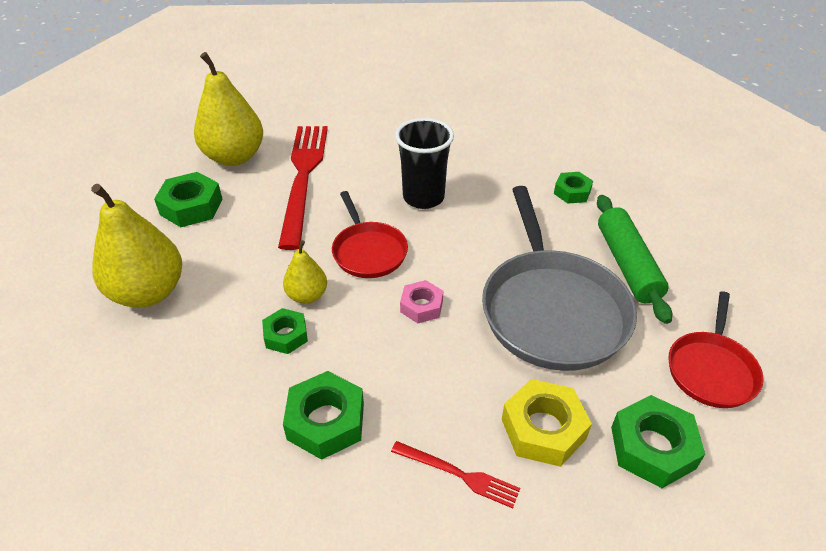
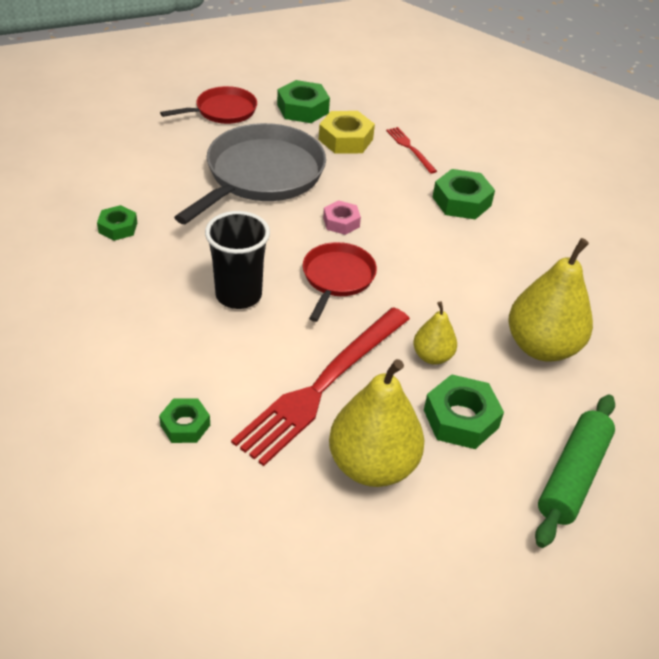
camera: 145 degrees left, 0 degrees up
(286, 335) = (451, 256): green nut -> green nut (185, 425)
(307, 296) = (415, 273): yellow pear -> yellow pear (432, 356)
(627, 264) = (173, 168): green rolling pin -> green rolling pin (572, 476)

